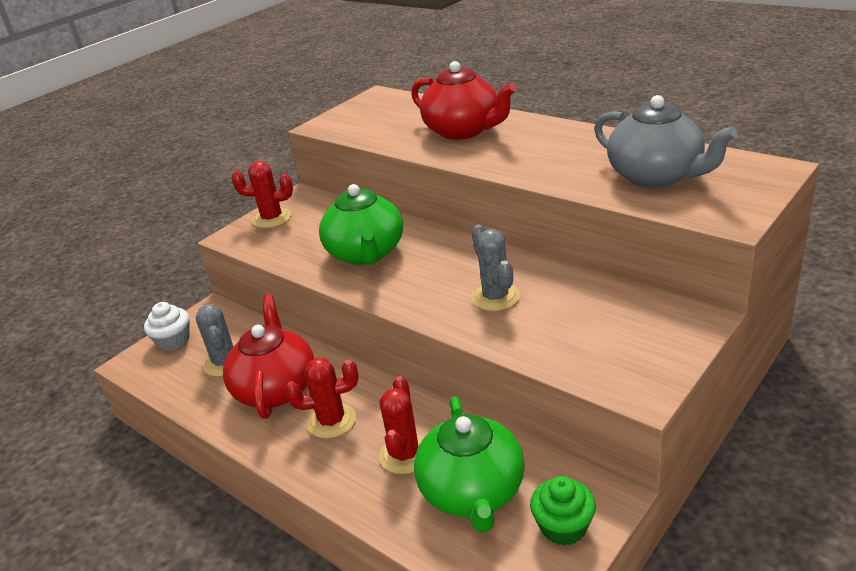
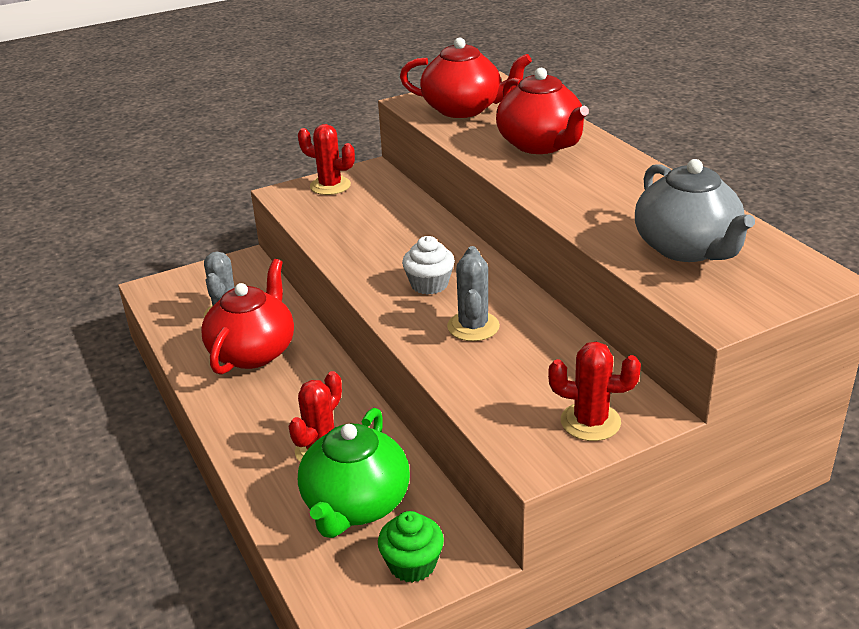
camera: 20 degrees right, 0 degrees up
(173, 341) = (196, 279): white cupcake -> white cupcake (429, 284)
(332, 421) = (280, 398): red cactus -> red cactus (590, 422)
(366, 253) = (388, 246): green teapot -> none
(372, 120) = (463, 109): none -> red teapot

